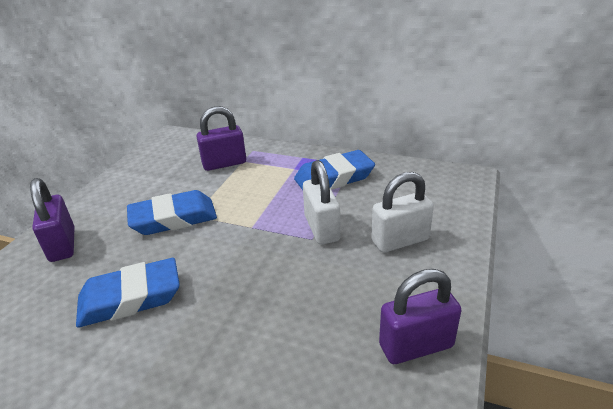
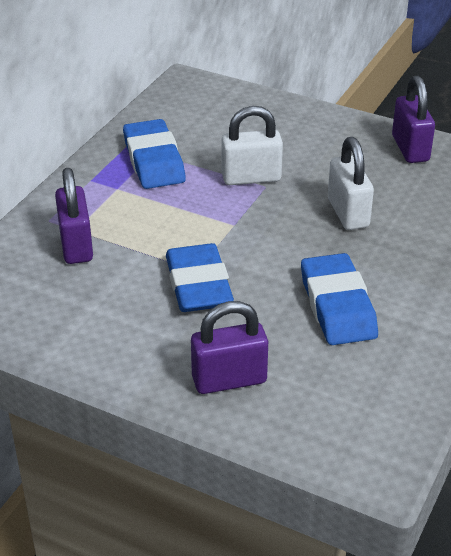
camera: 85 degrees left, 5 degrees up
(400, 240) = (283, 136): white padlock -> white padlock (348, 213)

